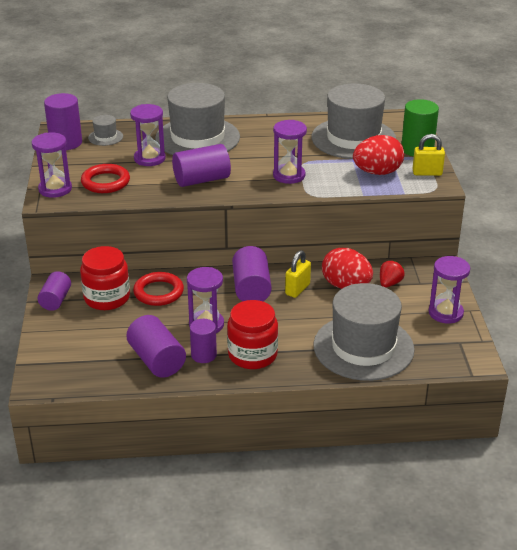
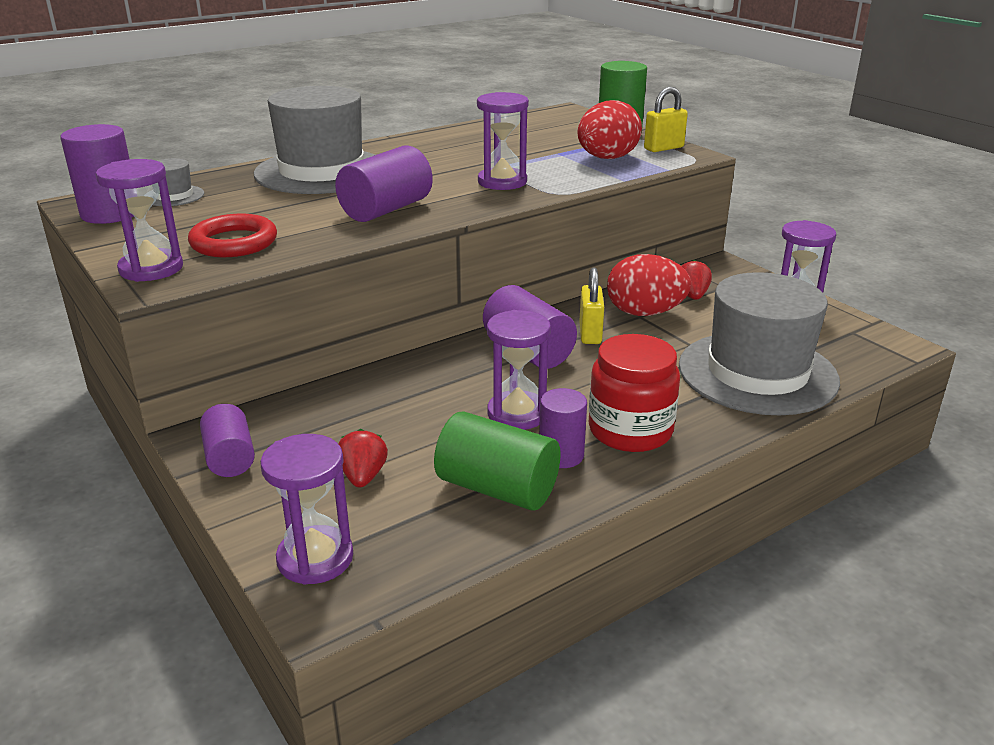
camera: 30 degrees left, 5 degrees down
(104, 331) = (363, 476): none -> red strawberry
(107, 298) = (319, 427): red jar -> none
(149, 158) = (275, 204): purple hourglass -> purple hourglass (315, 558)
(156, 360) = (497, 488): purple cylinder -> green cylinder
(158, 292) = (397, 395): red ring -> none
(353, 138) = (531, 137): grey hat -> none

